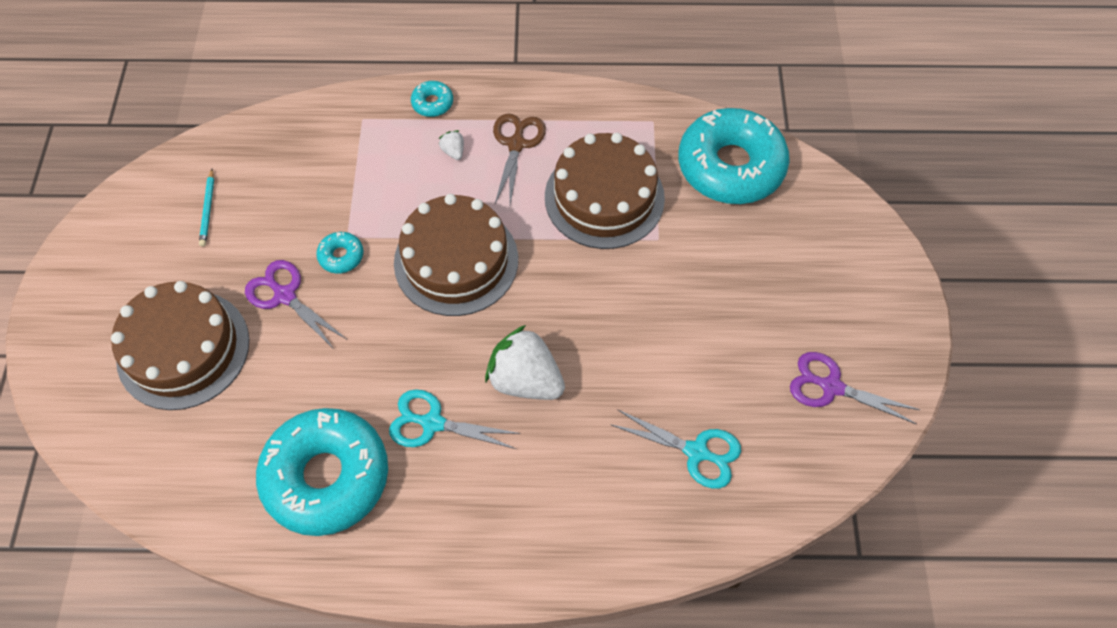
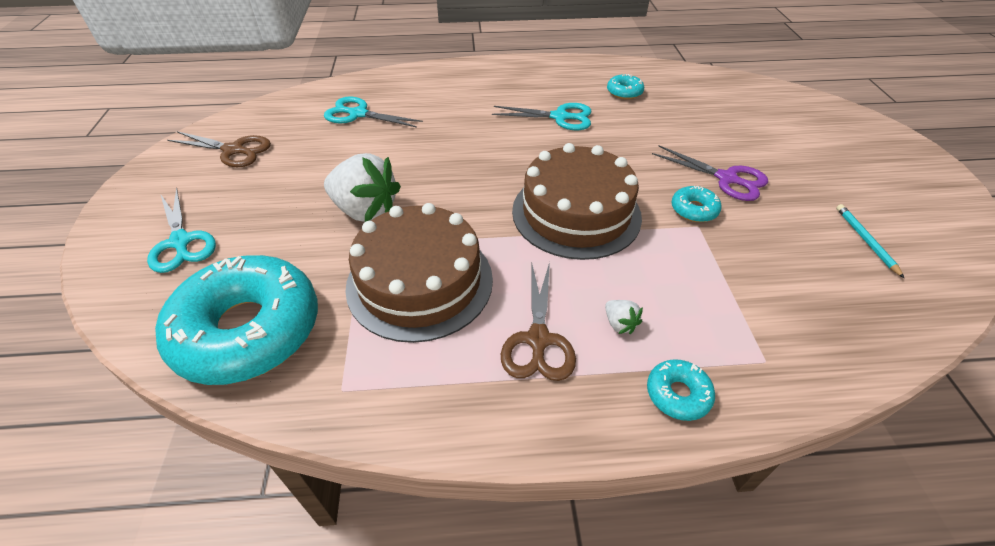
camera: 175 degrees right, 15 degrees down
(183, 349) = (783, 143): brown cake -> none
(327, 476) = (624, 92): turquoise donut -> turquoise donut, size x0.40
(525, 380) = (492, 141): white strawberry -> white strawberry (365, 210)
(824, 254) = (181, 242): none -> turquoise scissors
(831, 386) = (233, 150): purple scissors -> brown scissors

